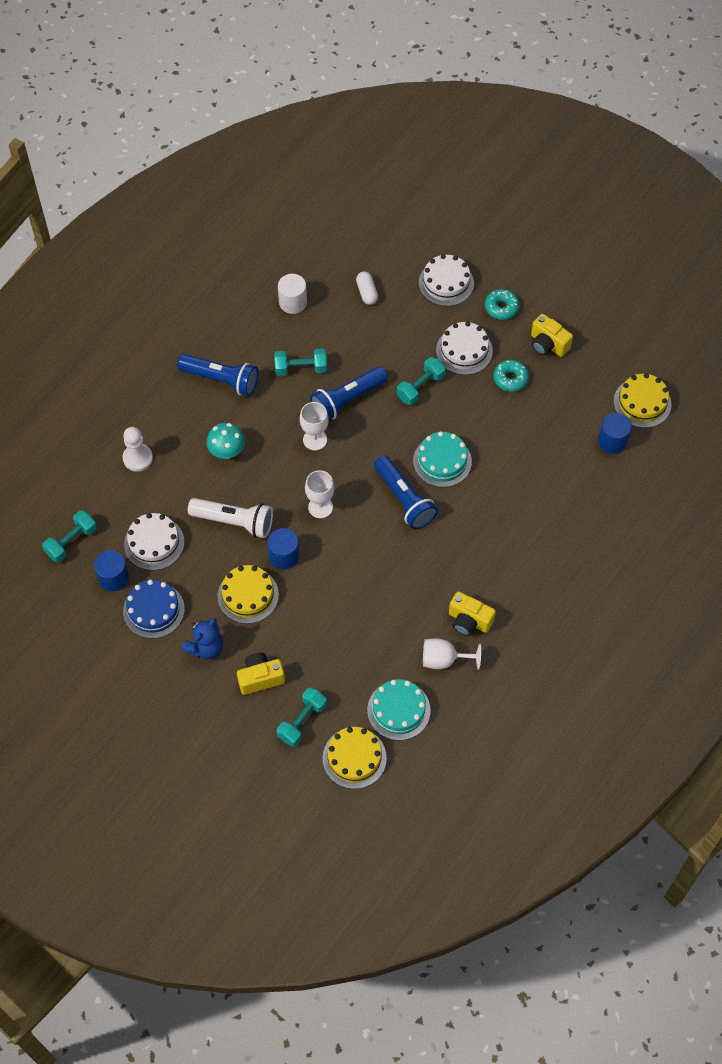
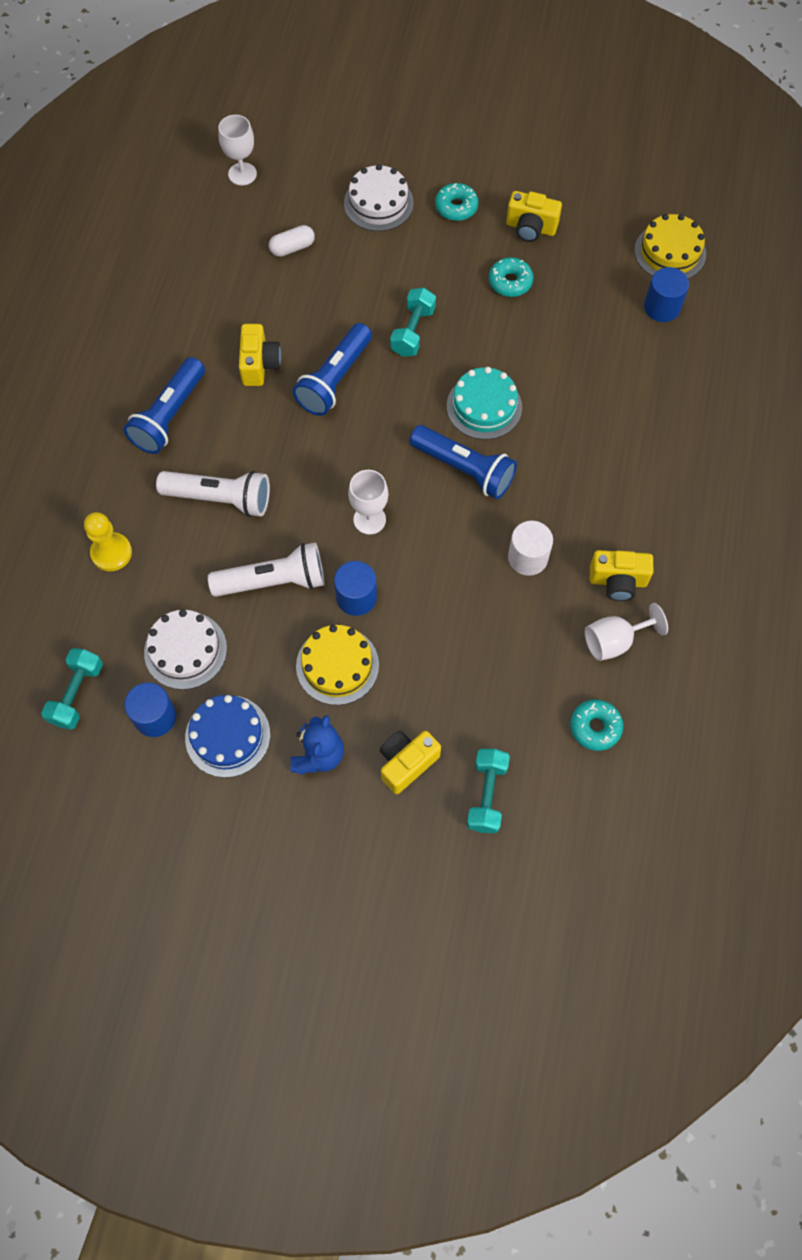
camera: 25 degrees left, 5 degrees up
(138, 458) = (111, 553): white pawn -> yellow pawn
(221, 380) = (169, 416): blue flashlight -> blue flashlight turned 120 degrees clockwise
(227, 451) = (220, 499): turquoise mushroom -> white flashlight
(293, 302) = (210, 291): white cylinder -> white cylinder (528, 557)
(301, 368) = (259, 364): turquoise dumbbell -> yellow camera
(315, 439) = (320, 441): white goblet -> white goblet (242, 174)
(354, 758) = (574, 812): yellow cake -> none
(367, 292) = (292, 248): white capsule -> white capsule turned 75 degrees counterclockwise
(398, 710) = (595, 727): turquoise cake -> turquoise donut
(464, 350) = (440, 271): white cake -> none

